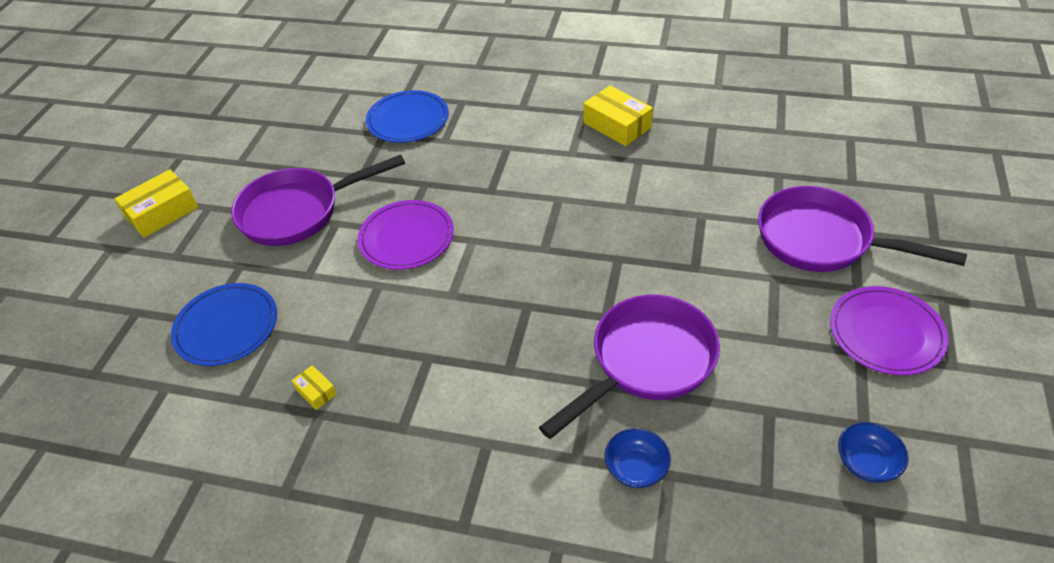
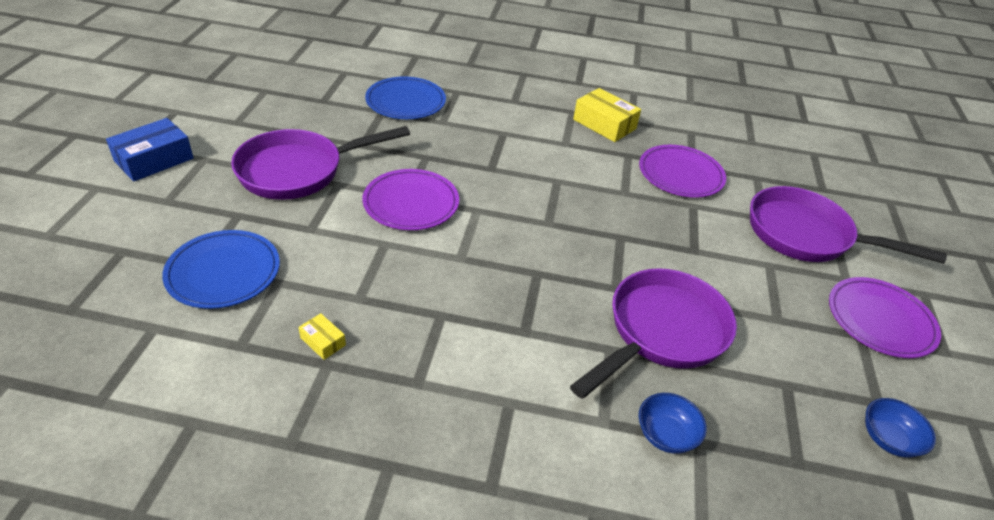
camera: 10 degrees left, 5 degrees down
(162, 212) = (154, 160): yellow box -> blue box
(693, 178) = (680, 174): none -> purple plate

